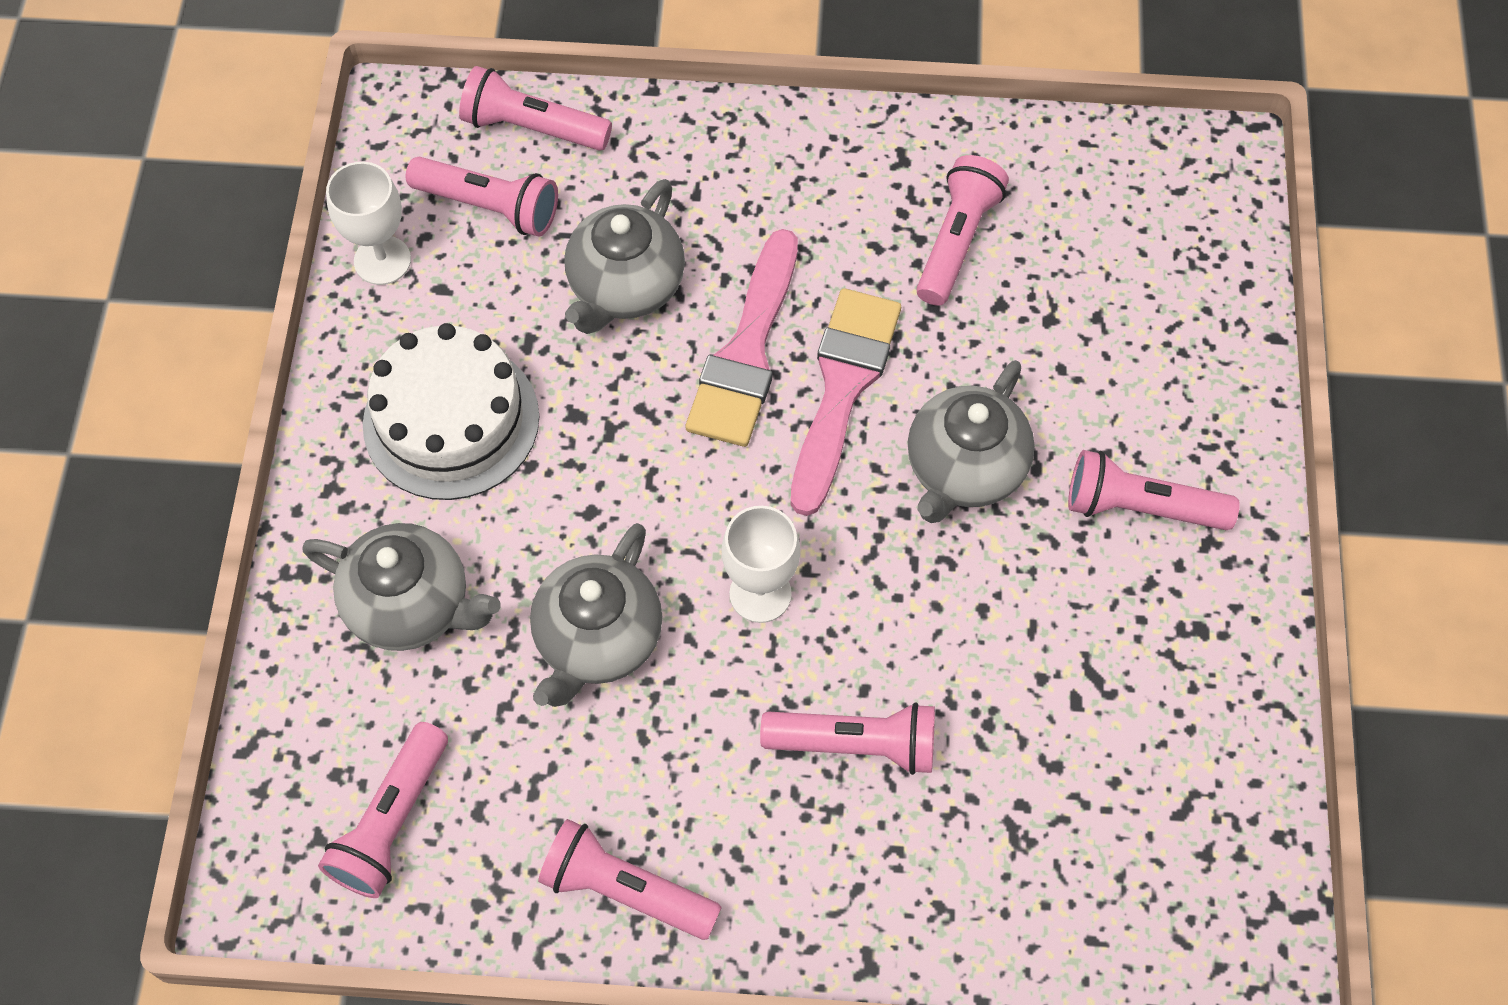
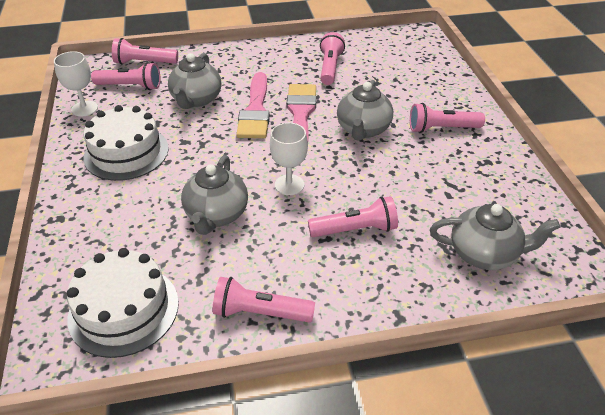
camera: 15 degrees left, 20 degrees down
(392, 821) = (124, 310): pink flashlight -> white cake
(411, 605) = (118, 220): grey teapot -> grey teapot (484, 254)

